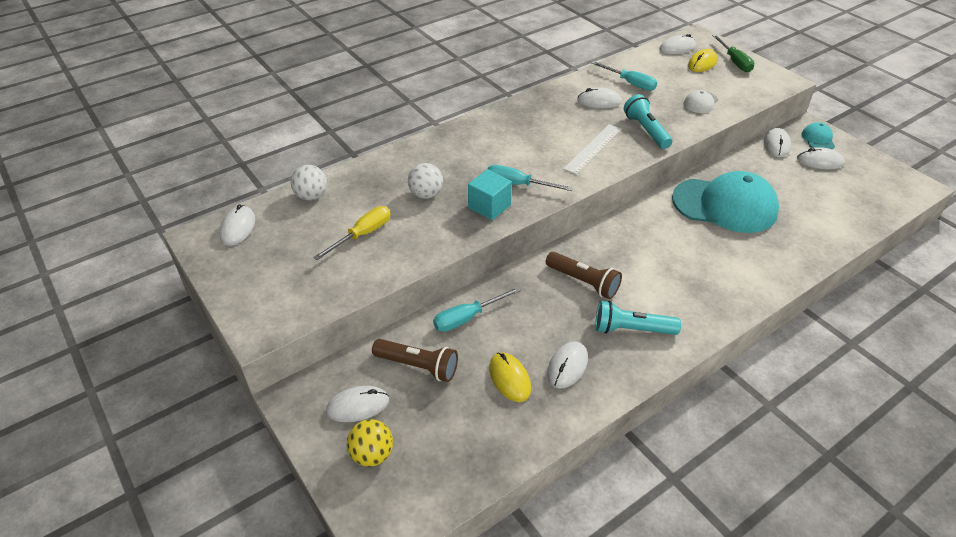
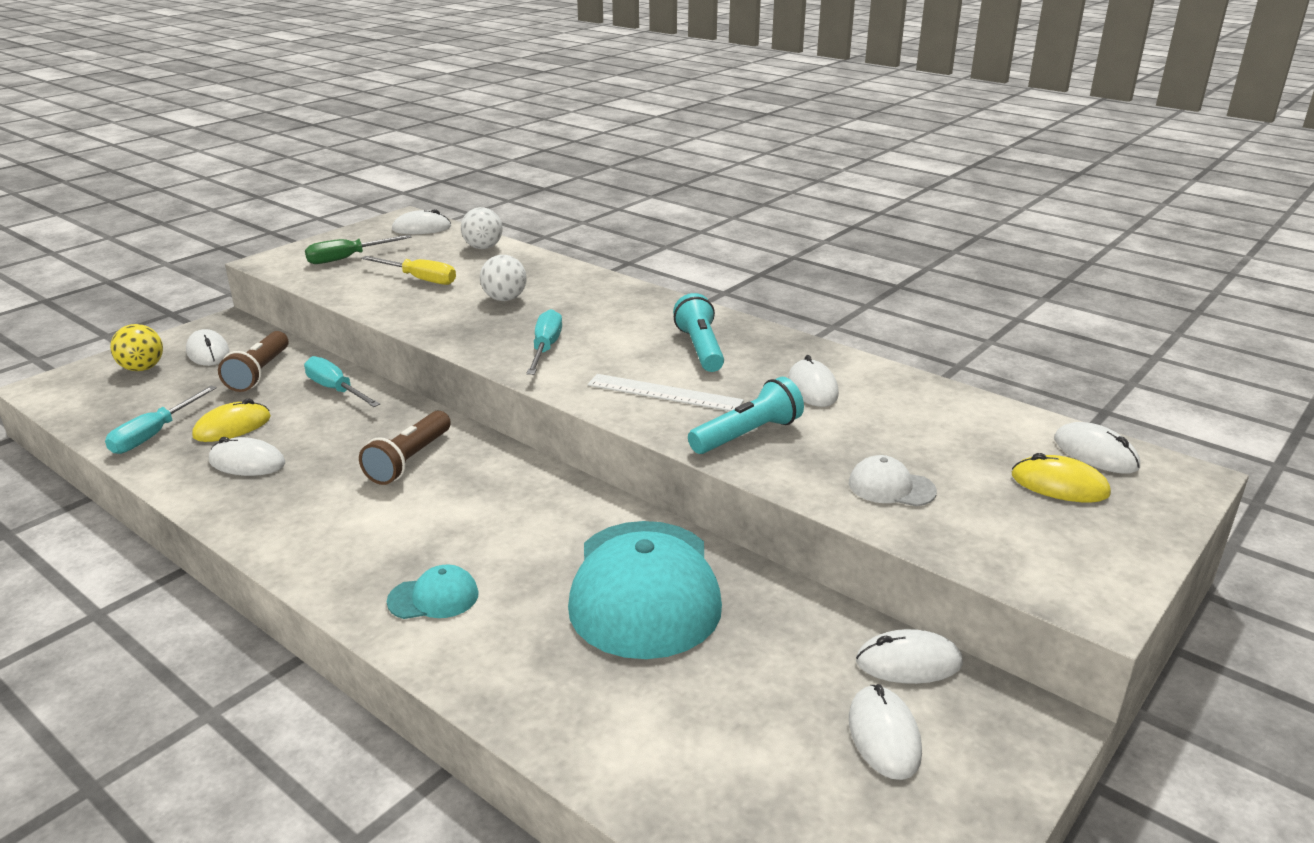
camera: 75 degrees right, 15 degrees down
(489, 206) = (490, 336): turquoise cube -> none
(630, 83) = (899, 411): turquoise screwdriver -> turquoise screwdriver (154, 434)
(631, 329) = (313, 506): turquoise flashlight -> turquoise flashlight (700, 348)
(734, 62) = (1112, 526): green screwdriver -> green screwdriver (347, 258)
(818, 139) = (985, 737): turquoise cap -> turquoise cap (433, 598)

